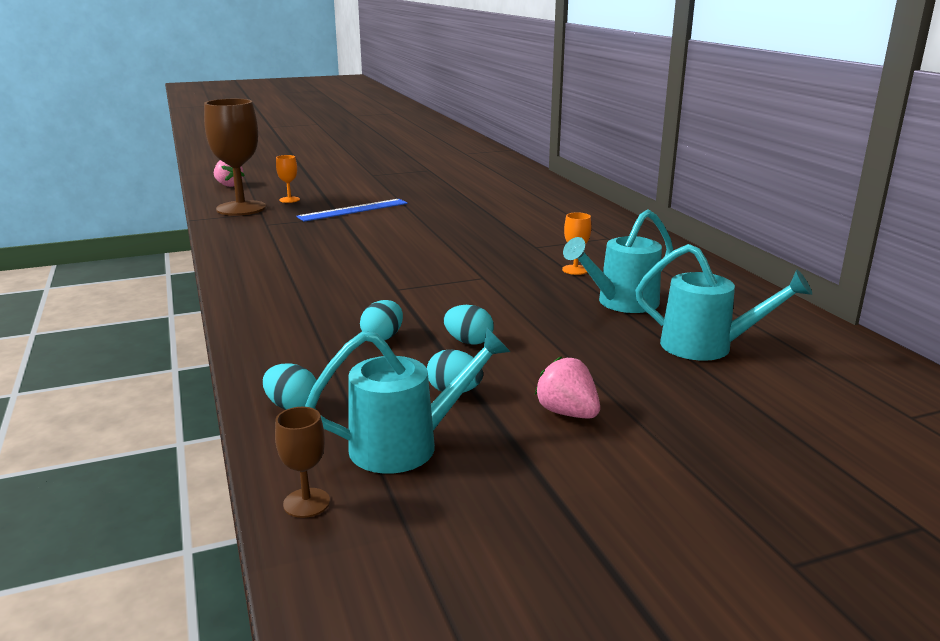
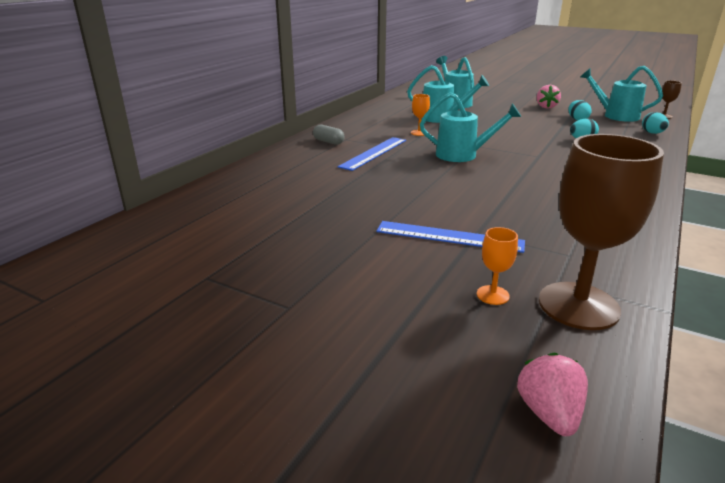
camera: 130 degrees left, 5 degrees up
(467, 261) = (463, 155): none -> turquoise watering can
(468, 342) = (543, 128): turquoise egg -> none
(542, 235) = (373, 153): none -> blue ruler
(608, 230) = (328, 142): none -> grey capsule

